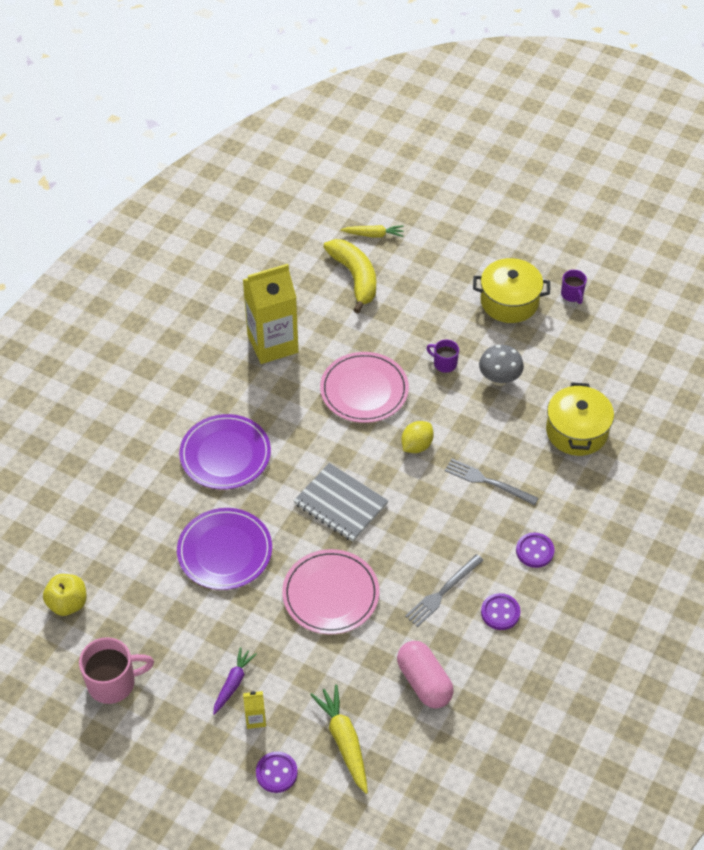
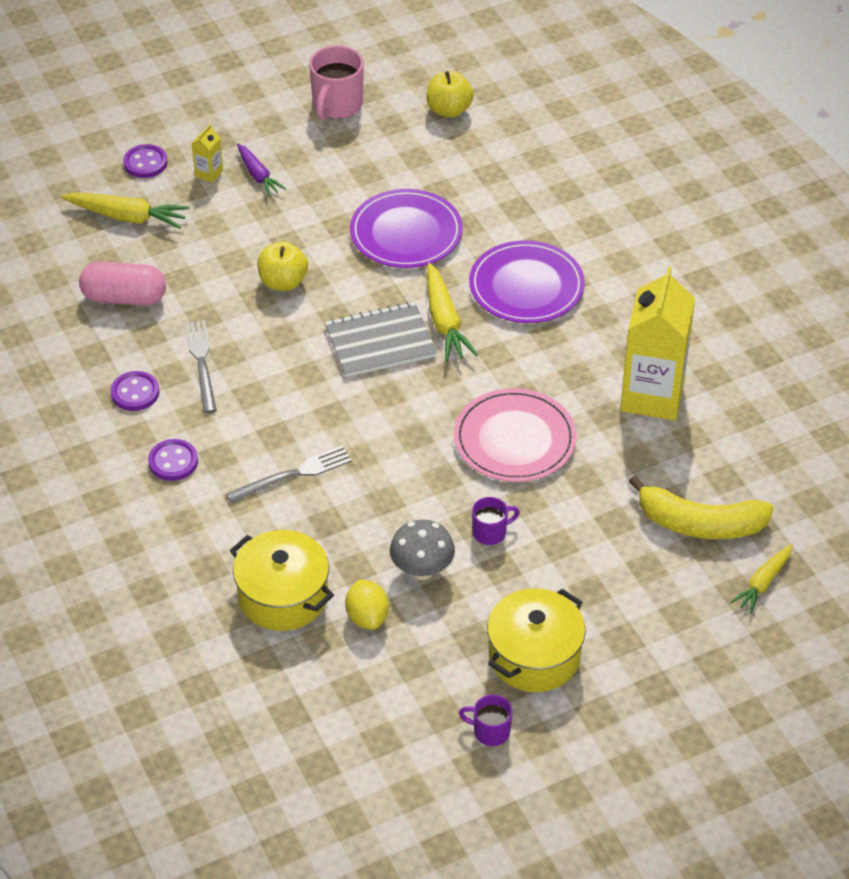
camera: 125 degrees right, 5 degrees down
(293, 480) = (444, 321): none -> yellow carrot
(330, 594) = (283, 282): pink plate -> yellow apple
(416, 445) = (397, 442): yellow lemon -> yellow lemon (367, 617)

